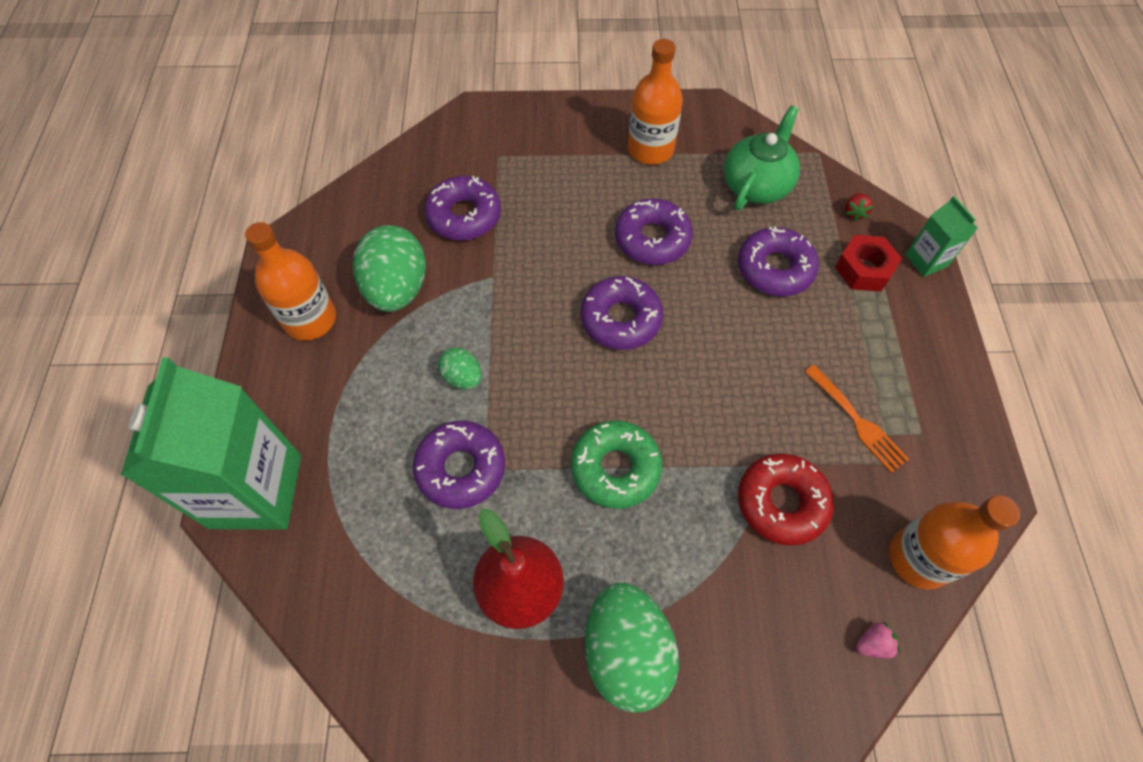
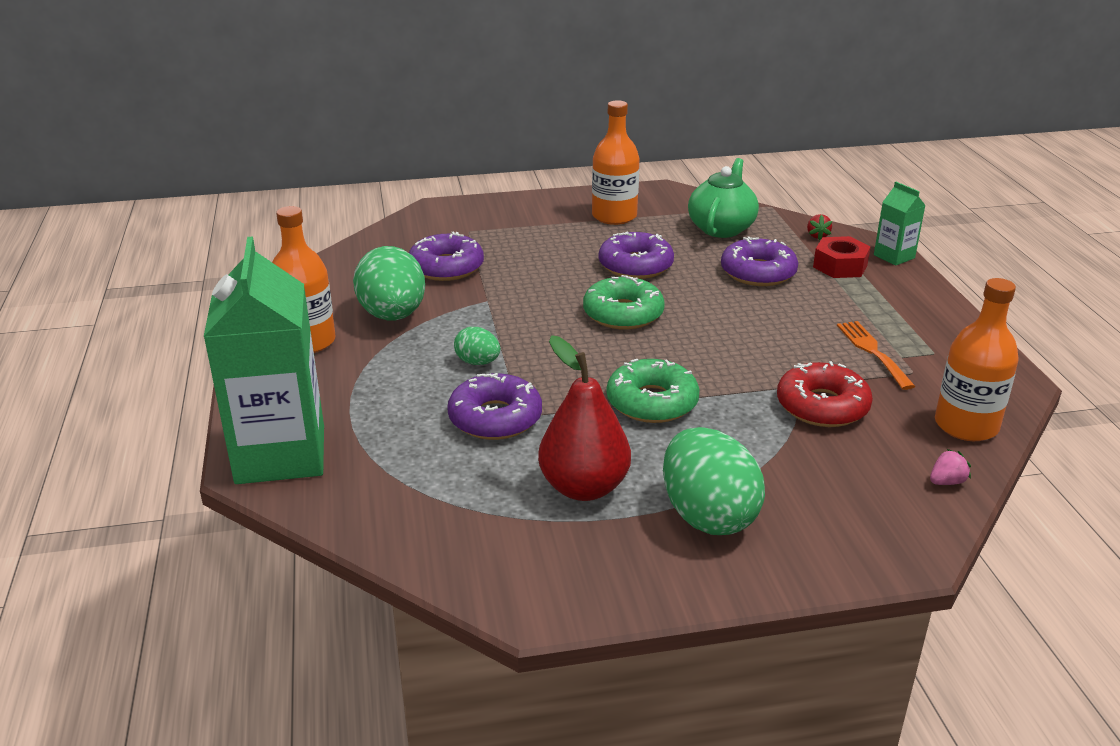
camera: 10 degrees left, 30 degrees down
(620, 319) = (623, 314): purple donut -> green donut
(857, 421) = (872, 351): orange fork -> orange fork turned 150 degrees counterclockwise

